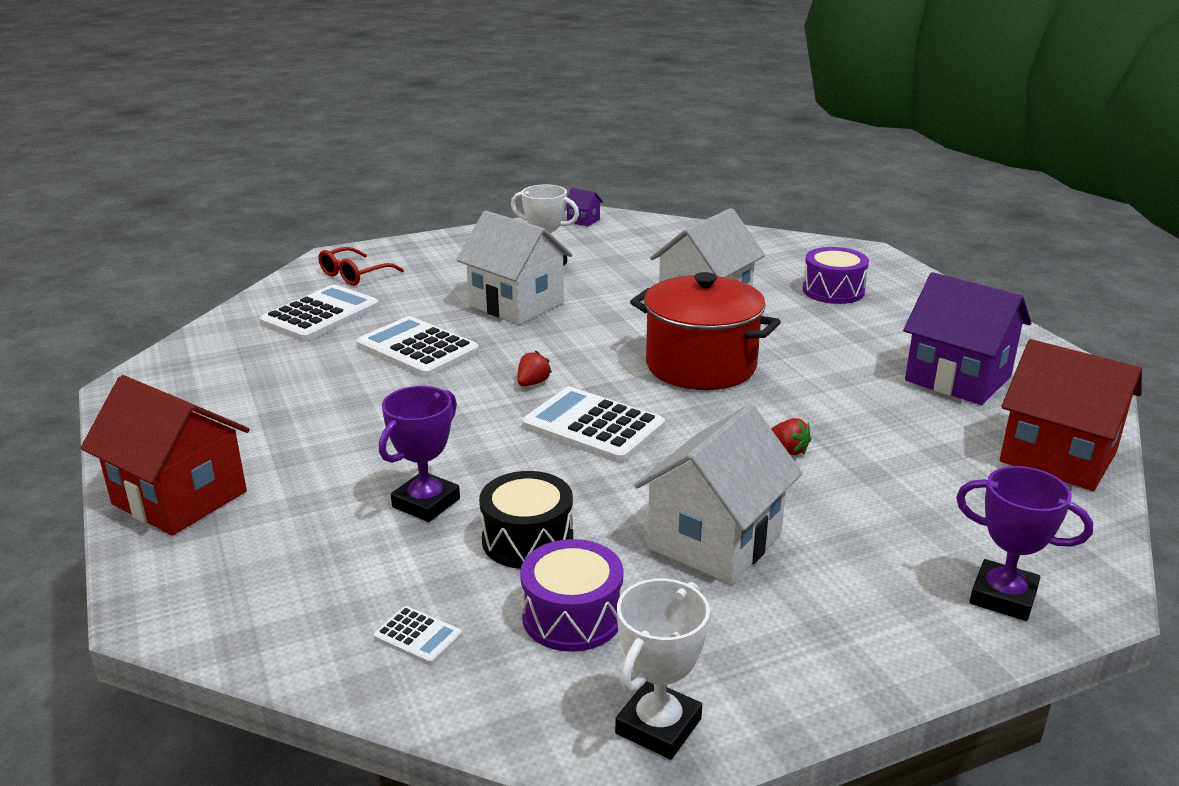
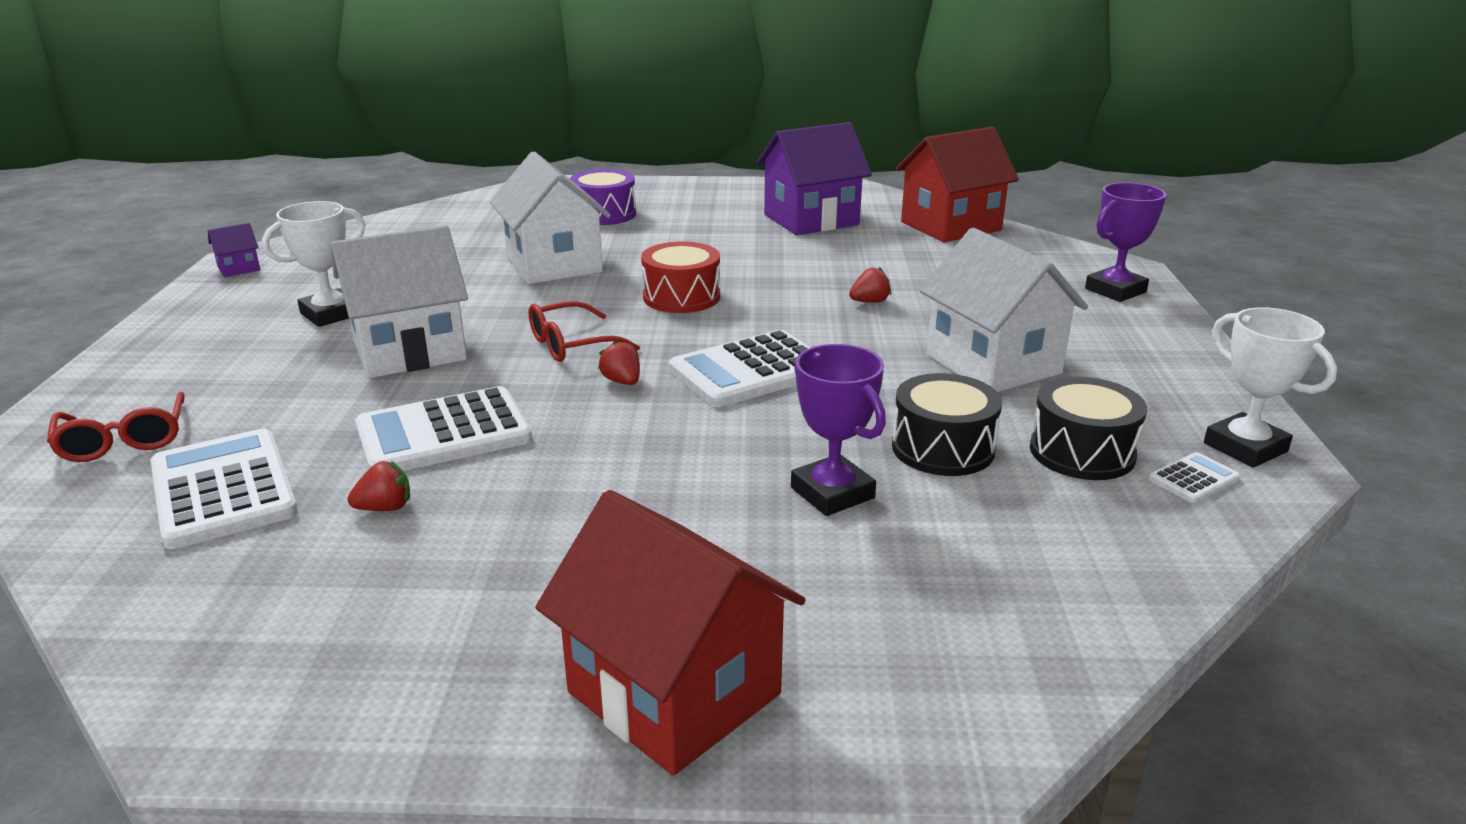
camera: 65 degrees left, 0 degrees up
(179, 498) = (674, 693): red house -> red house turned 75 degrees clockwise
(324, 361) = (385, 508): none -> red strawberry
(418, 636) = (1087, 542): white calculator -> white calculator (1194, 479)
(572, 616) = (1082, 452): purple drum -> black drum
(574, 350) = (571, 345): none -> red glasses
(701, 366) = (681, 297): red pot -> red drum

